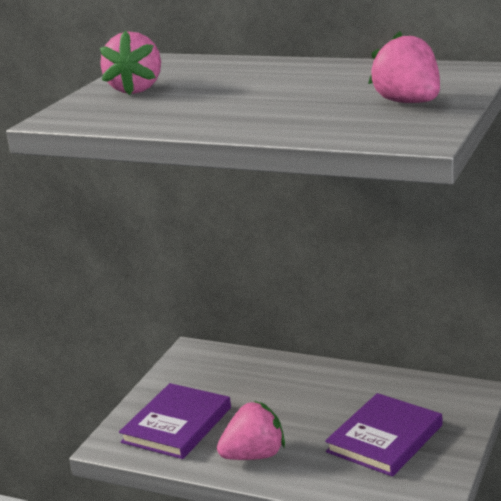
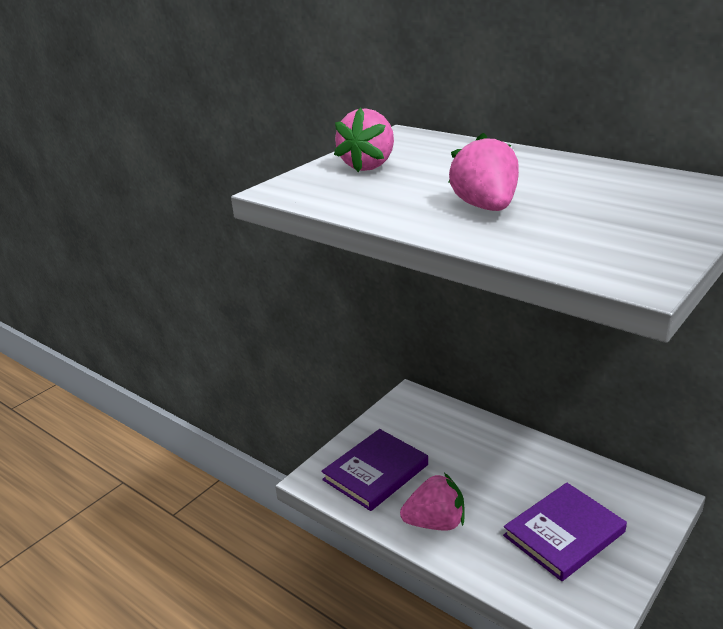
camera: 15 degrees right, 5 degrees up
(408, 103) = (638, 224): pink strawberry -> pink strawberry (485, 207)

